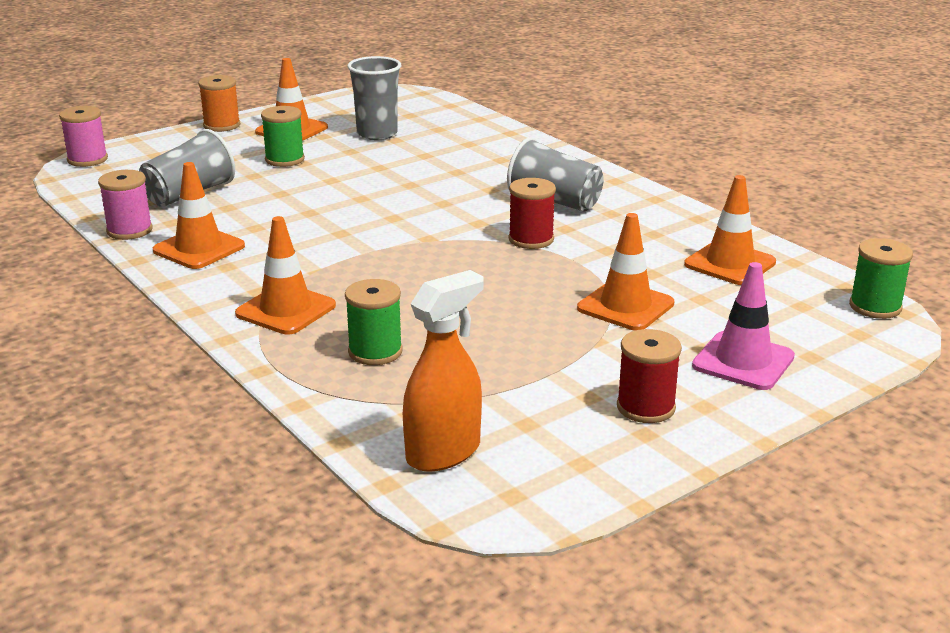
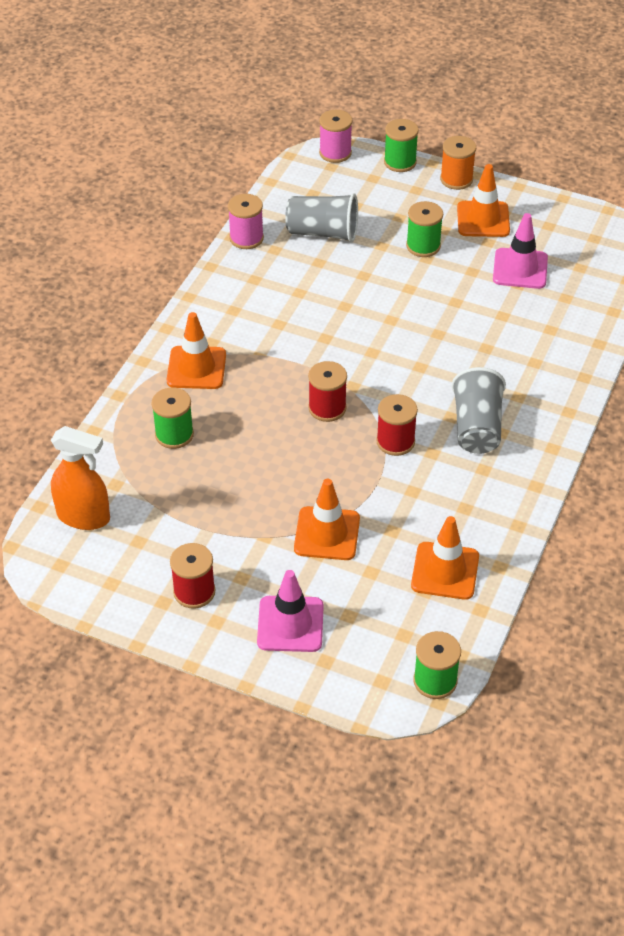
camera: 60 degrees right, 20 degrees up
(156, 139) = (400, 162): none -> green spool
(199, 248) = (247, 284): orange traffic cone -> none
(377, 134) = (520, 269): grey cup -> pink traffic cone
(443, 258) = (327, 408): none -> red spool

